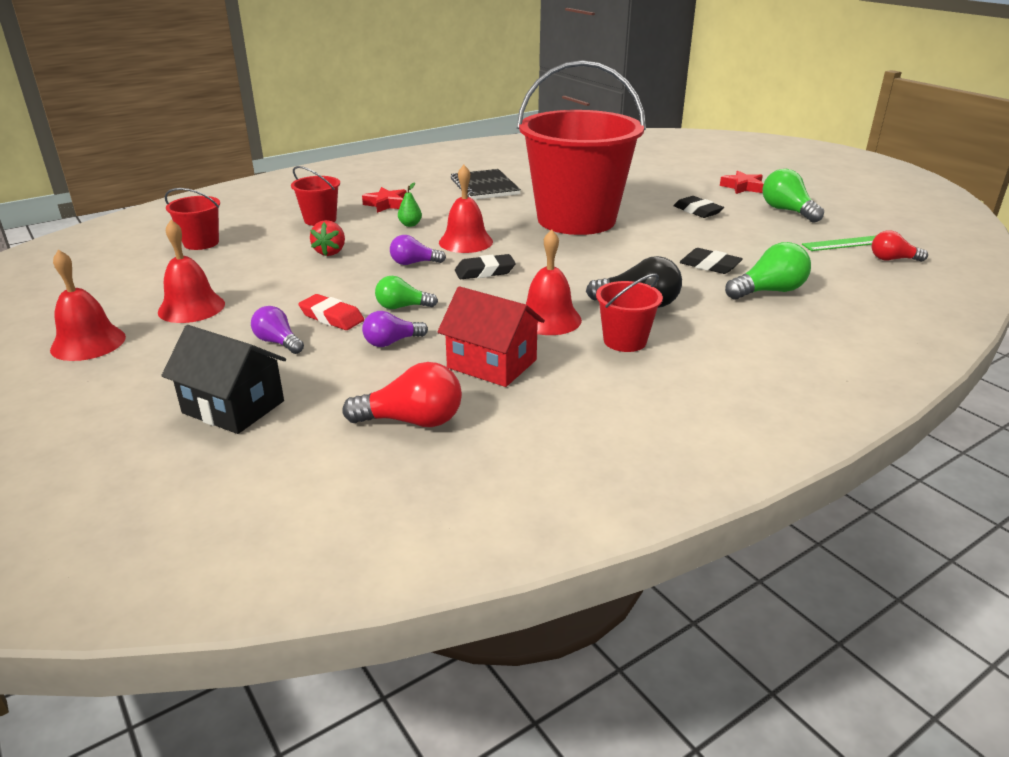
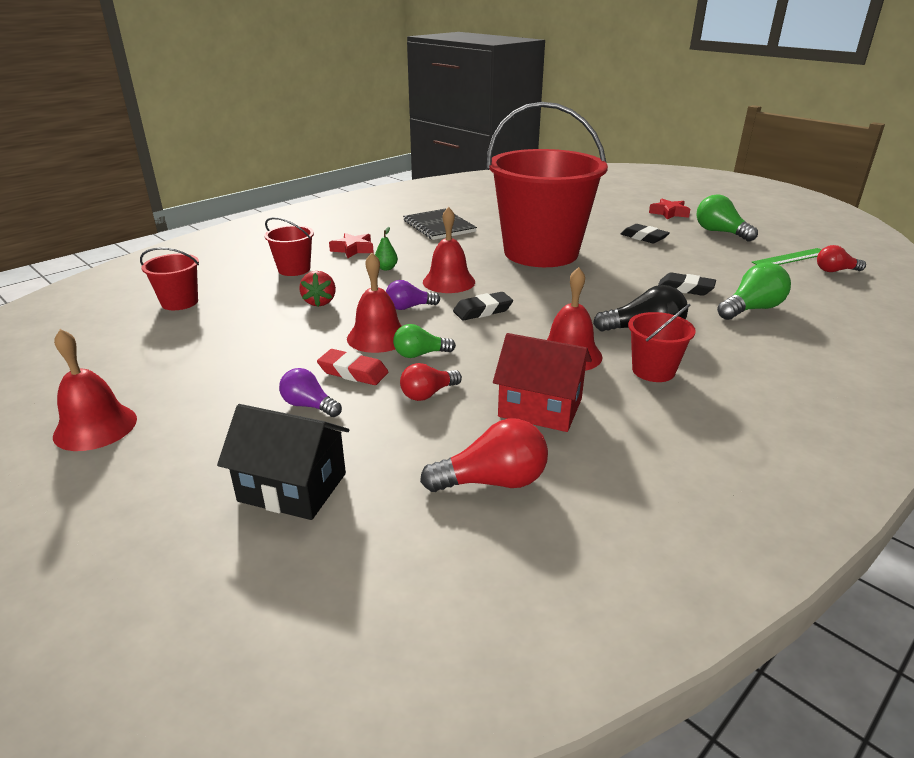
camera: 10 degrees left, 0 degrees up
(191, 307) = (198, 375): red bell -> red bell (378, 337)
(391, 342) = (428, 394): purple light bulb -> red light bulb

